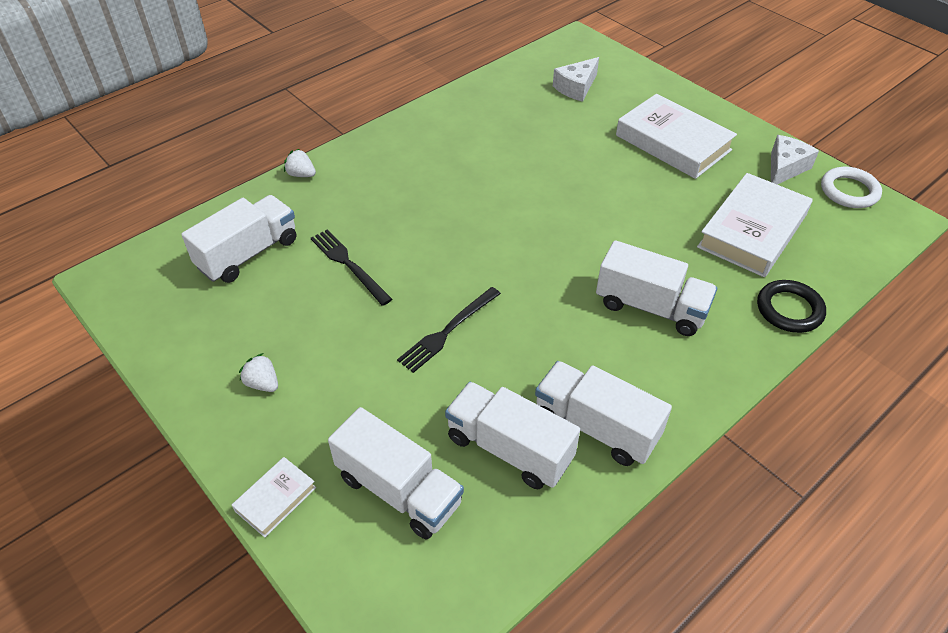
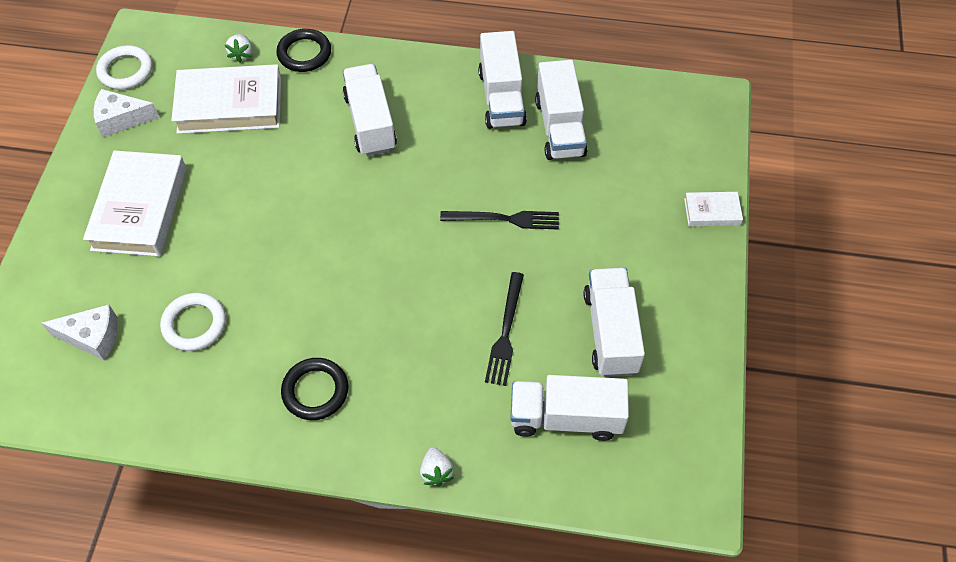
camera: 130 degrees left, 10 degrees up
(263, 383) = (656, 290): white strawberry -> white strawberry (241, 54)
(399, 490) = (641, 159): white truck -> white truck (610, 332)
(424, 153) = (315, 391): none -> black ring
(539, 128) = (194, 324): none -> white ring

